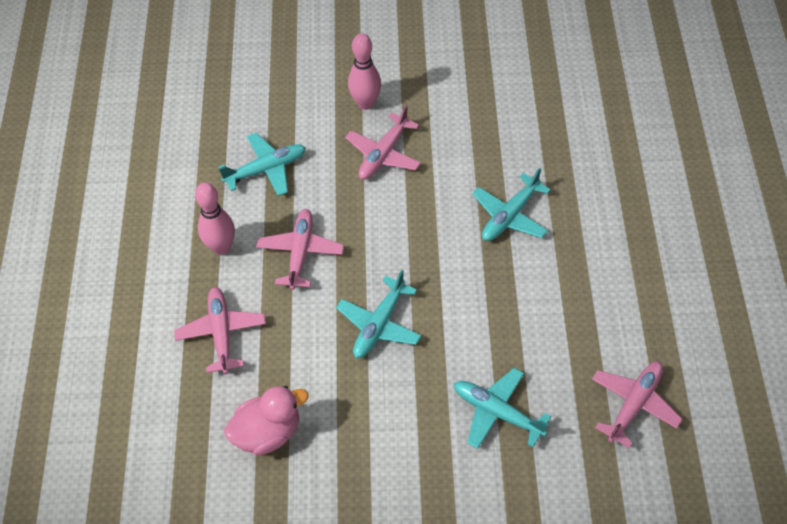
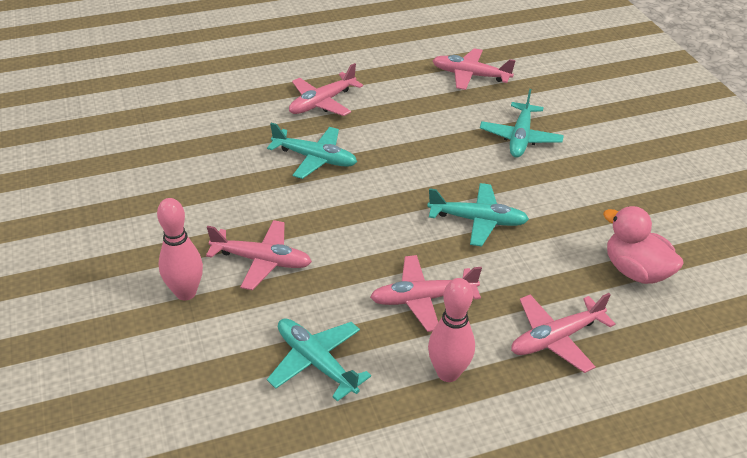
camera: 110 degrees left, 15 degrees down
(605, 241) = (322, 102): none -> pink plane

